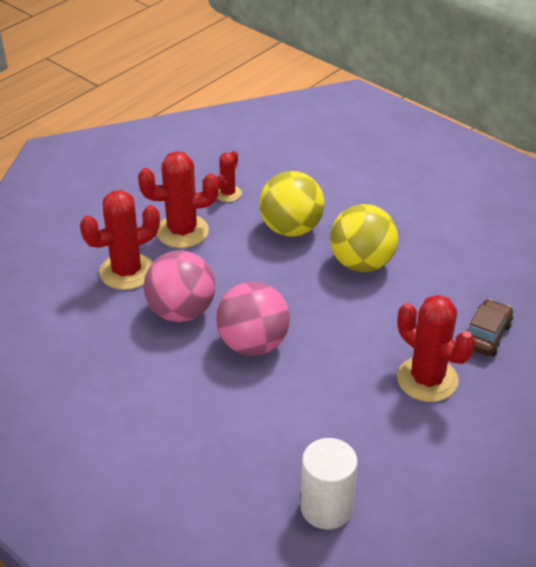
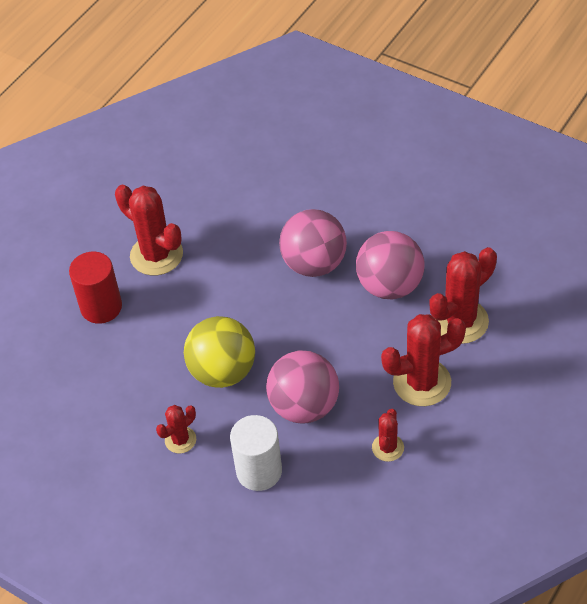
camera: 175 degrees right, 10 degrees up
(291, 229) = (304, 406): yellow ball -> pink ball
(326, 508) = (231, 145): white cylinder -> white cylinder (259, 471)
(403, 220) = (180, 440): none -> red cactus
(486, 335) = (101, 307): brown car -> red cylinder

